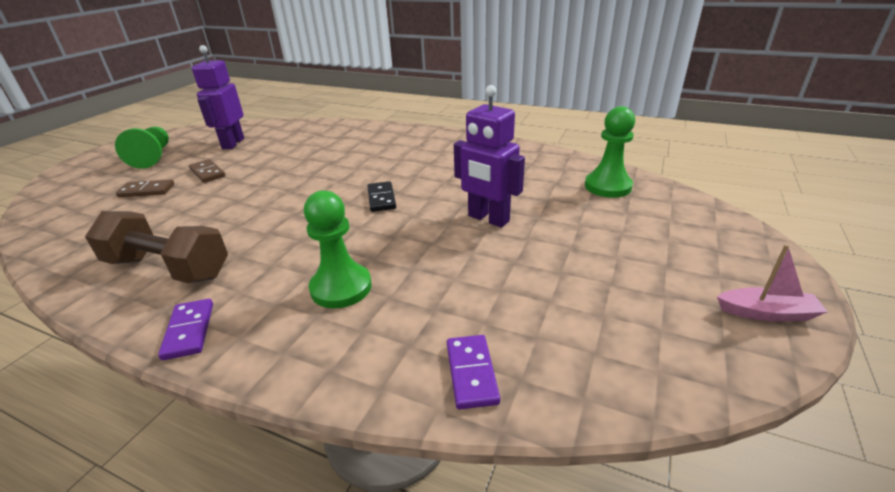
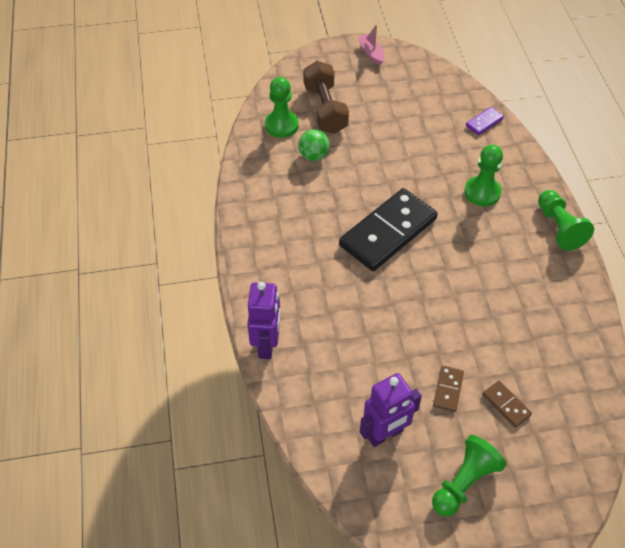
camera: 125 degrees left, 20 degrees up
(168, 268) = (543, 283): brown dumbbell -> brown dumbbell (325, 109)
(189, 331) = (559, 228): purple domino -> green pawn
(381, 198) = (388, 232): black domino -> black domino, size x2.36
(488, 219) = (369, 165): purple robot -> purple robot (267, 344)
(538, 191) = (314, 156): none -> green ball

